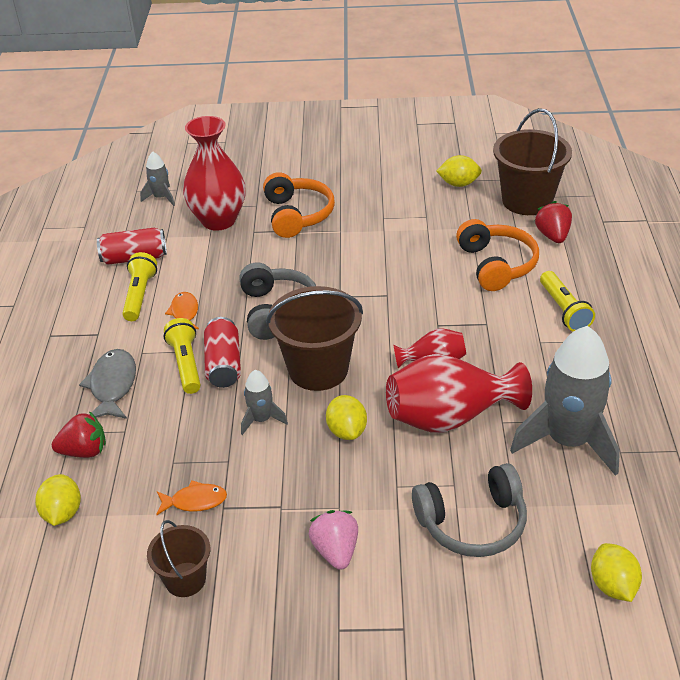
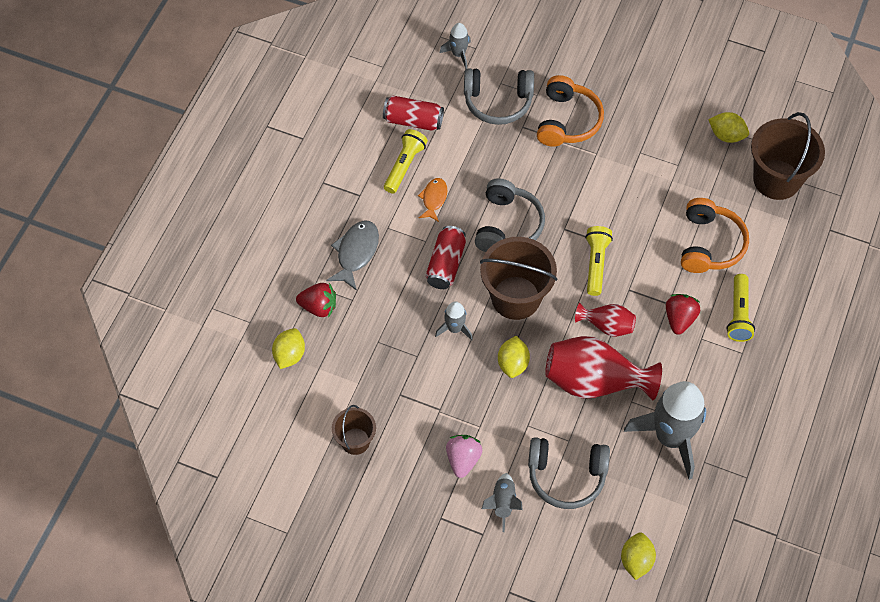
camera: 20 degrees right, 20 degrees up
(186, 364) = (417, 253): yellow flashlight -> yellow flashlight (596, 264)
(195, 501) = (382, 381): orange fish -> none
(218, 220) = (498, 102): red vase -> grey headphones
(411, 582) = (503, 503): none -> grey rocket
(552, 236) = (775, 230): red strawberry -> red strawberry (679, 319)

